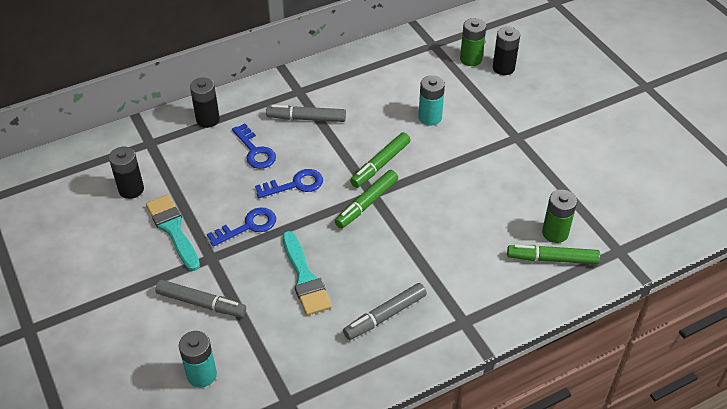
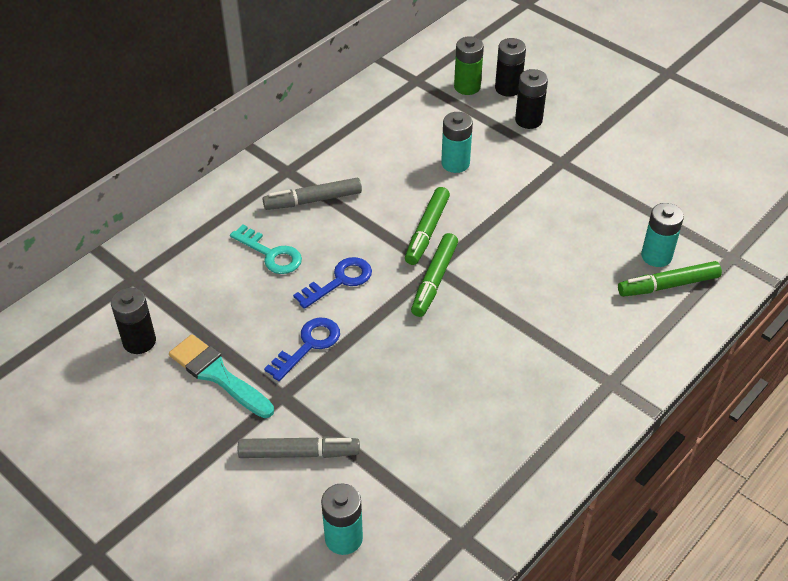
camera: 20 degrees left, 0 degrees up
(208, 119) = (193, 231): black battery -> black battery (528, 120)
(255, 151) = (271, 254): blue key -> turquoise key
(305, 278) = (407, 386): turquoise brush -> none
(385, 316) = (521, 402): grey marker -> none
(555, 233) = (656, 256): green battery -> turquoise battery

